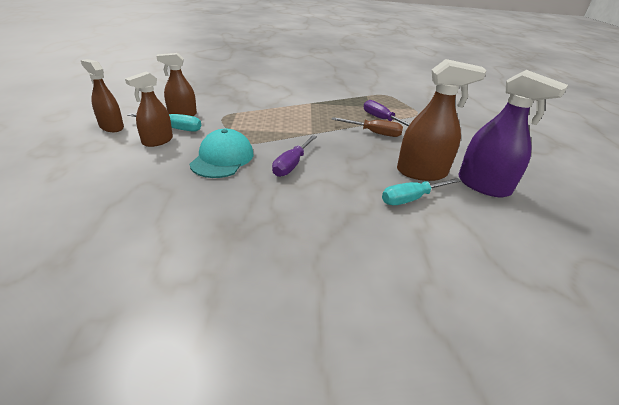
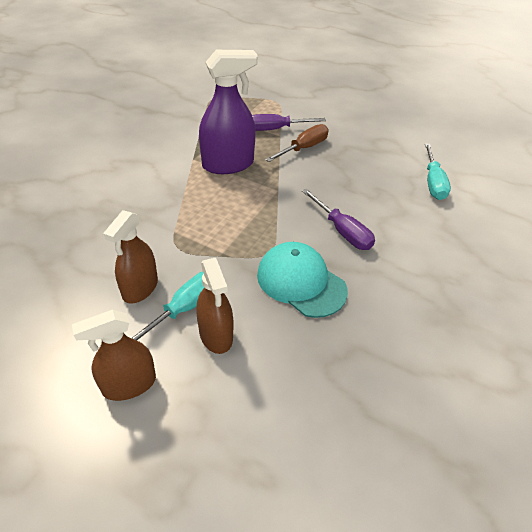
camera: 60 degrees left, 10 degrees up
(421, 172) = (393, 157): brown spray bottle -> none
(483, 185) = (427, 137): purple spray bottle -> purple spray bottle (228, 164)

